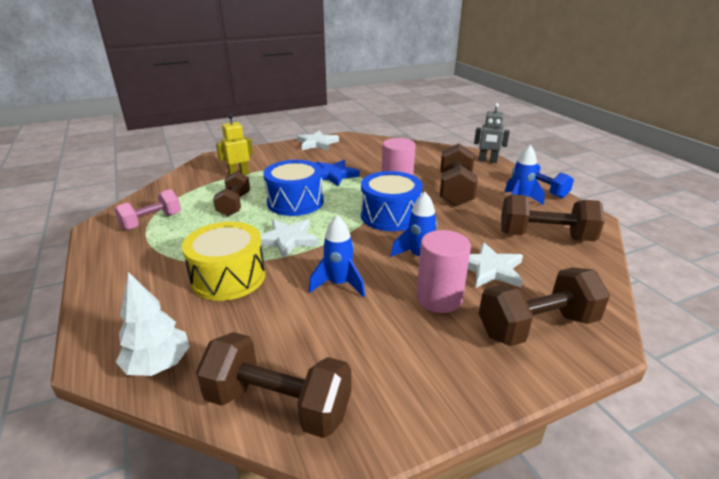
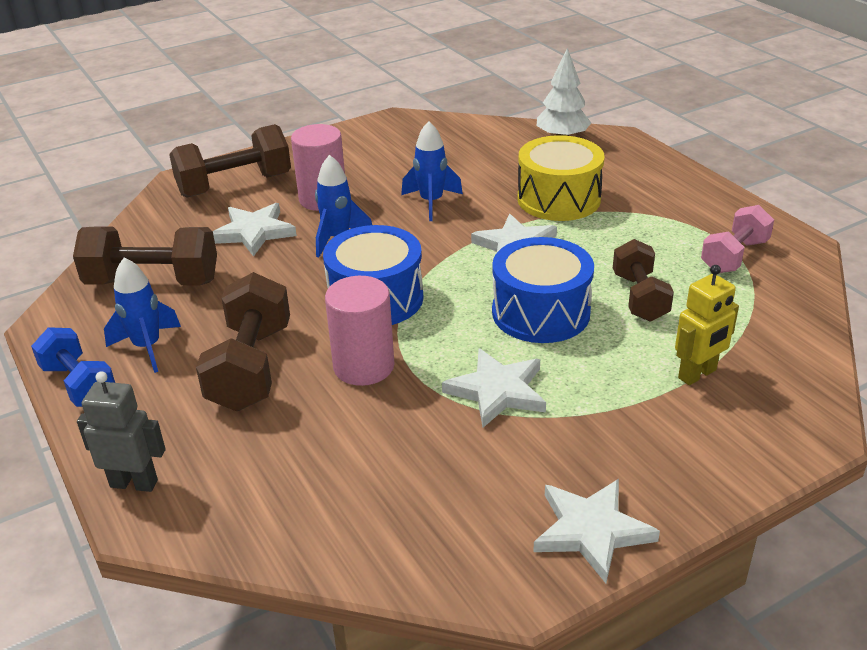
camera: 175 degrees right, 5 degrees up
(278, 405) = (454, 128): brown dumbbell -> none
(334, 175) = (497, 391): blue star -> white star

